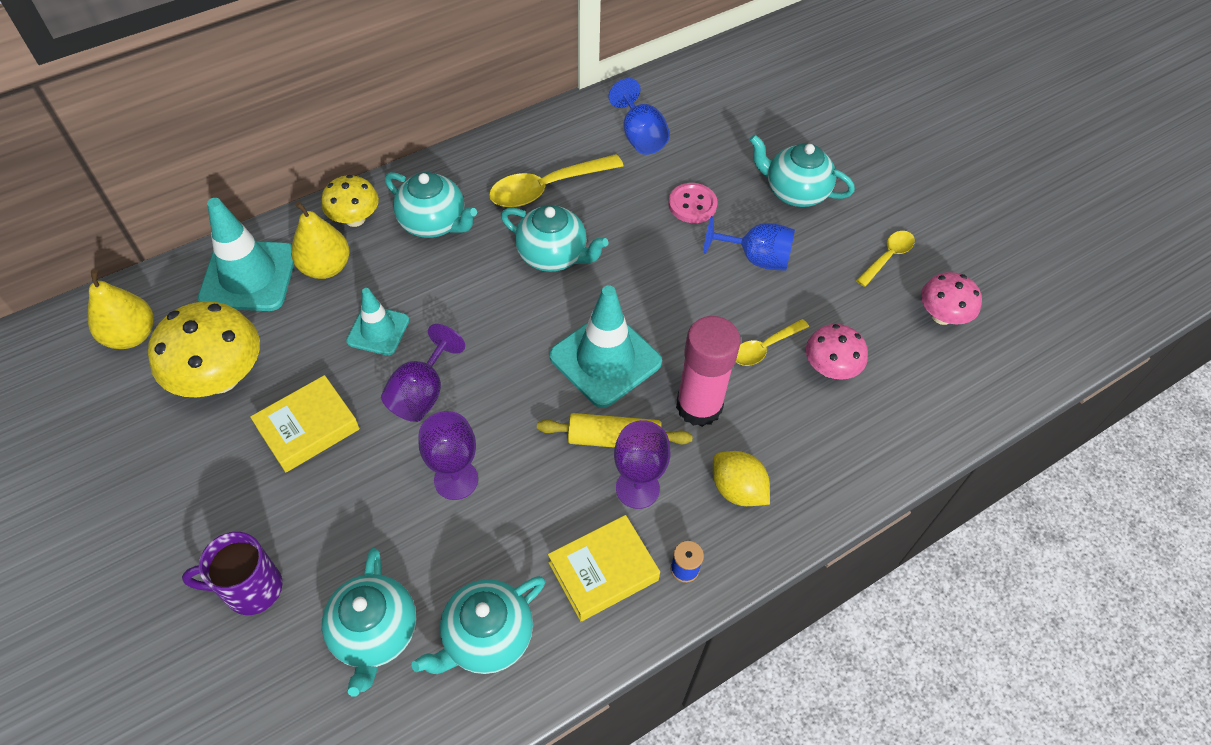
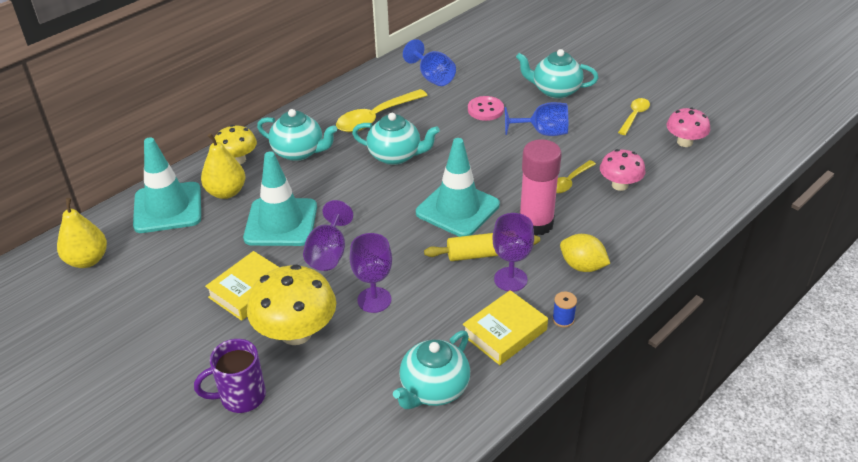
camera: 10 degrees left, 15 degrees down
(220, 377) = (168, 273): yellow mushroom -> yellow mushroom (296, 333)
(375, 633) = (348, 404): turquoise teapot -> none
(378, 330) = (281, 222): turquoise traffic cone -> turquoise traffic cone, size x1.69

